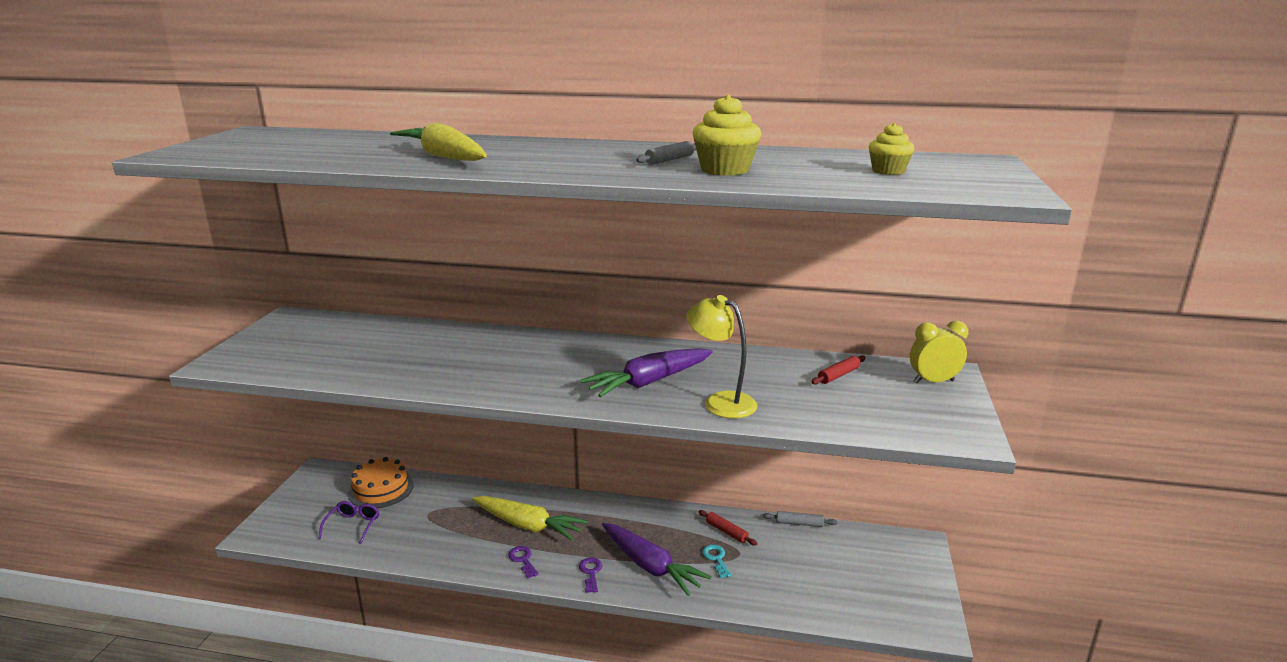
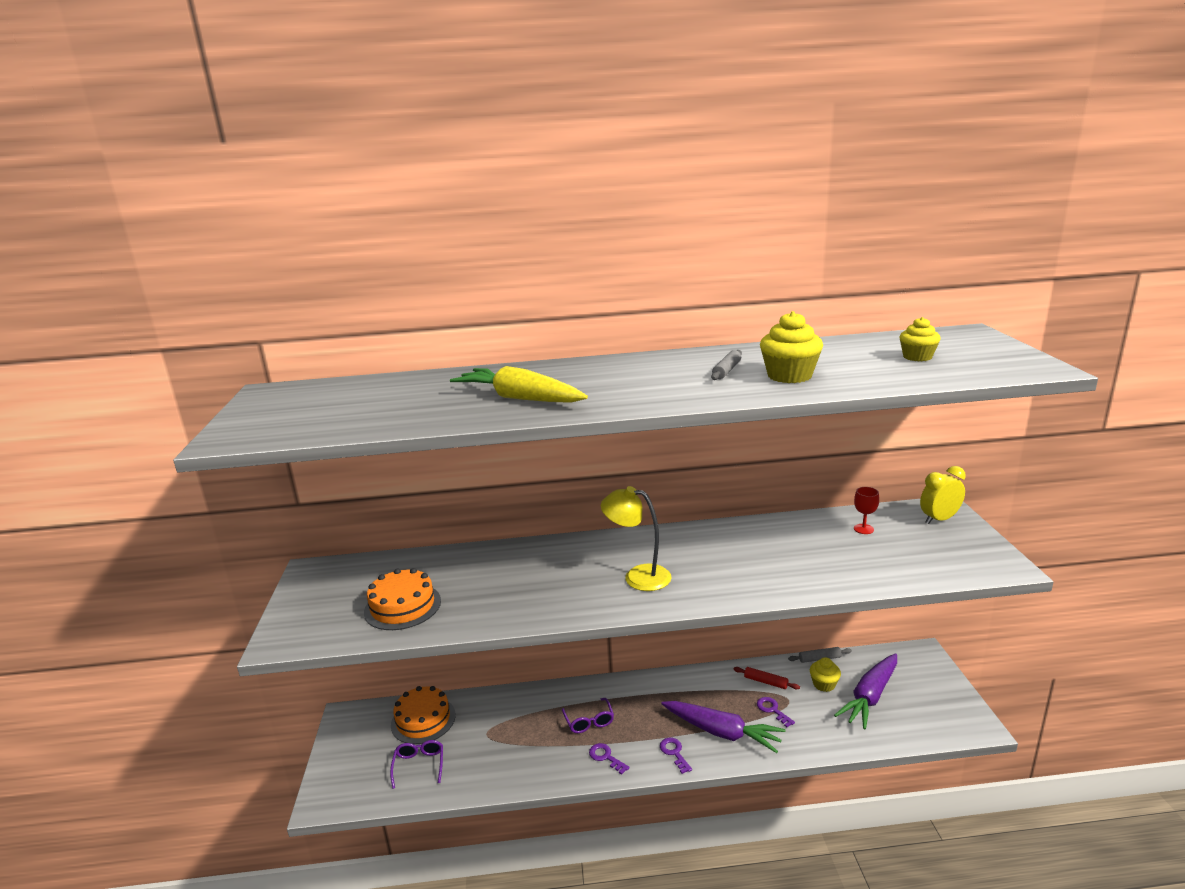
camera: 15 degrees left, 0 degrees up
(337, 357) = (402, 606): none -> orange cake
(528, 525) = (589, 721): yellow carrot -> purple glasses
(649, 382) = (716, 569): purple carrot -> purple carrot (870, 697)
(716, 559) = (772, 710): turquoise key -> purple key
(720, 402) = (791, 576): yellow lamp -> yellow lamp (638, 576)
(787, 548) = (824, 684): none -> yellow cupcake
(838, 375) = (863, 529): red rolling pin -> red goblet

